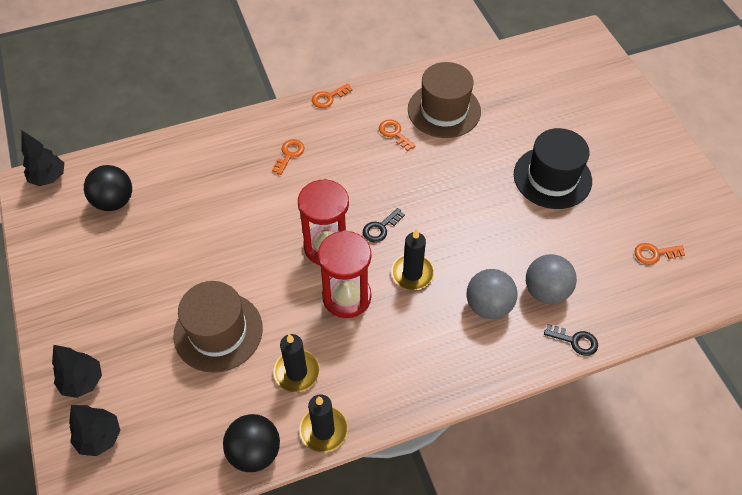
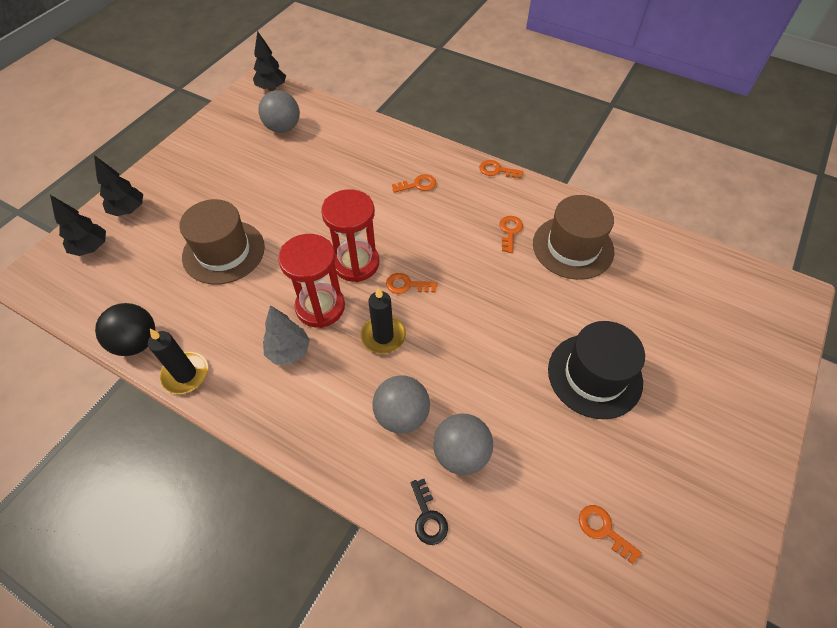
camera: 50 degrees right, 0 degrees up
(114, 201) = (283, 128): black ball -> grey ball
(296, 372) = (225, 321): black candle -> none
(369, 343) = (289, 352): none -> grey tree
(380, 228) = (406, 285): black key -> orange key

